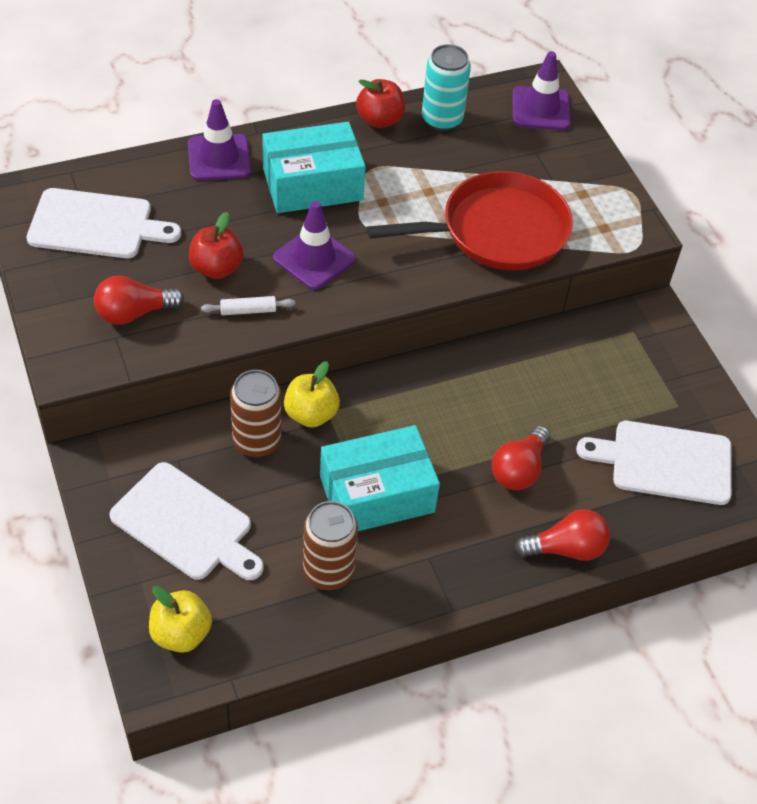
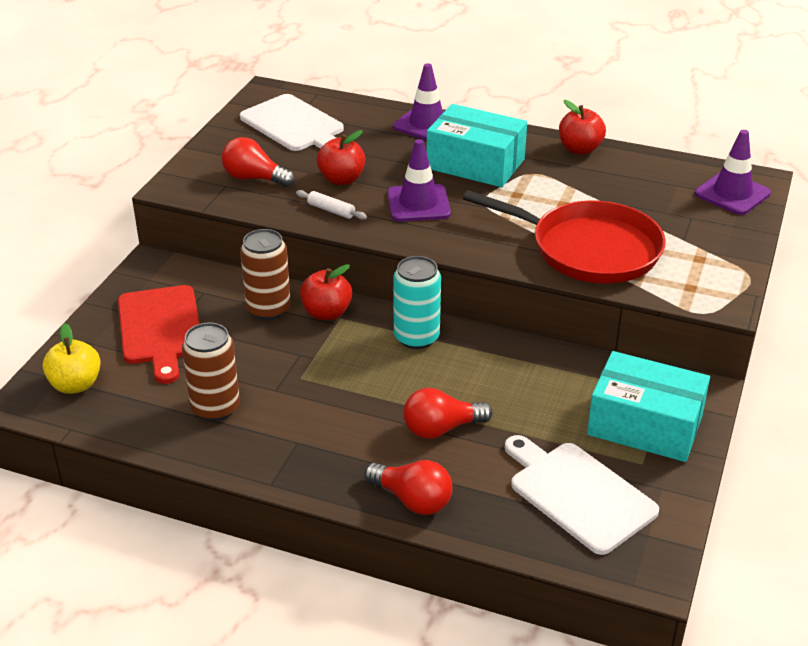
camera: 45 degrees right, 15 degrees down
(186, 524) = (160, 329): white cutting board -> red cutting board
(311, 414) = (326, 313): yellow apple -> red apple
(377, 494) = (310, 383): turquoise box -> turquoise box (645, 425)
(442, 119) = (633, 167): turquoise can -> turquoise can (416, 337)

